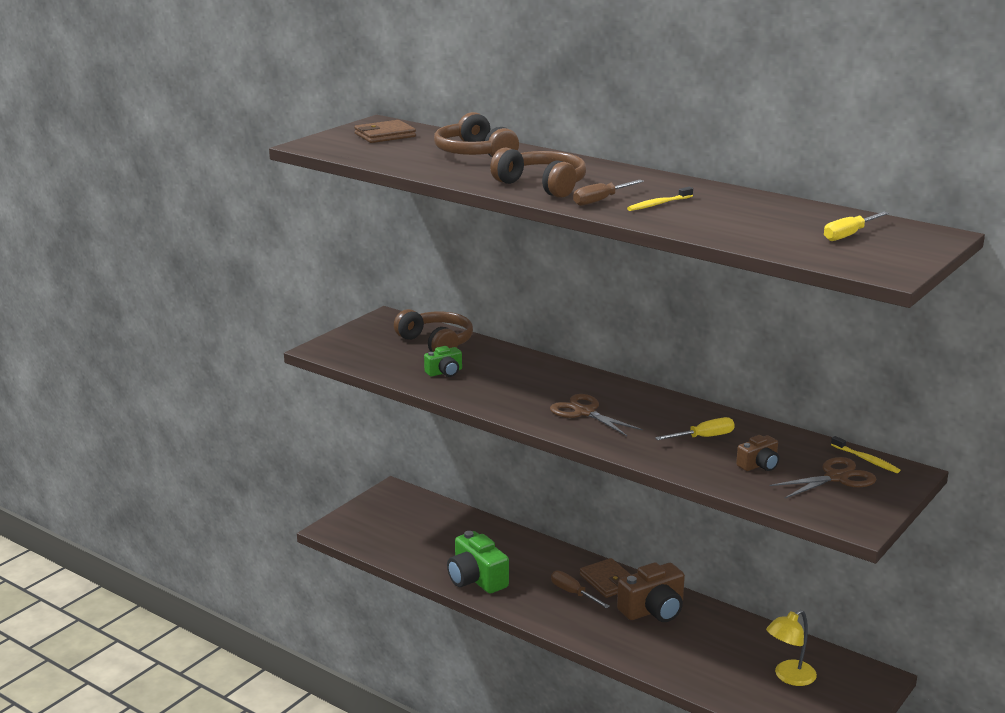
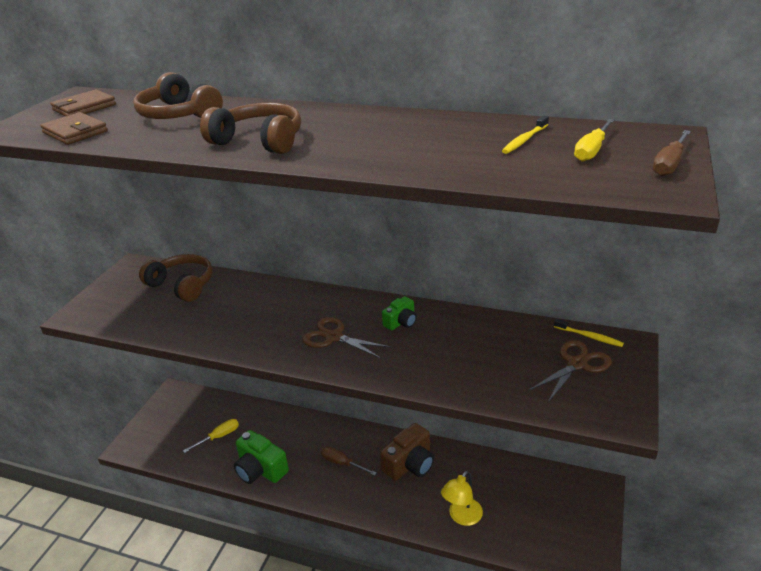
camera: 15 degrees left, 10 degrees up
(445, 372) = (196, 317): green camera -> green camera (401, 322)
(600, 200) = (325, 150): brown screwdriver -> brown screwdriver (669, 164)
(608, 581) = (366, 443): brown wallet -> brown wallet (75, 132)
(658, 204) = (385, 145): yellow toothbrush -> yellow toothbrush (524, 140)
(704, 437) = (446, 343): yellow screwdriver -> yellow screwdriver (219, 437)
(759, 465) = (507, 365): brown camera -> none
(789, 677) = (535, 506): yellow lamp -> yellow lamp (462, 517)

